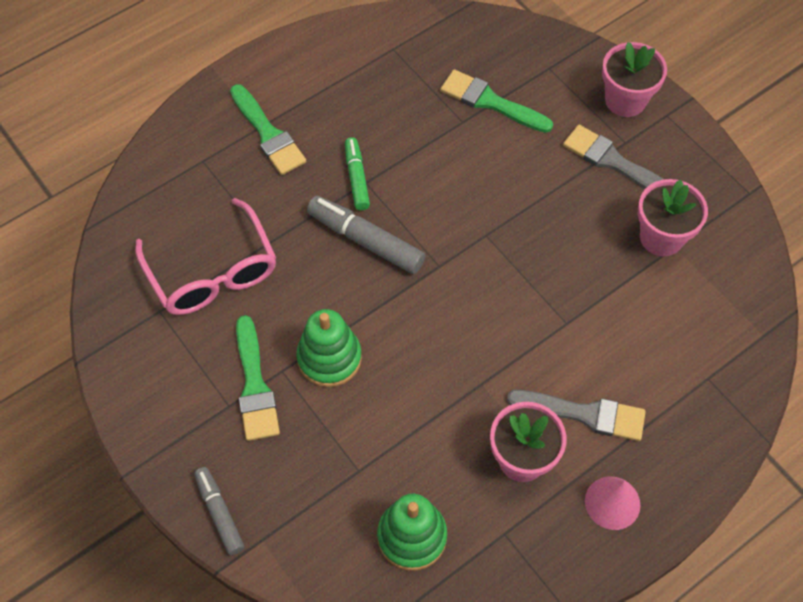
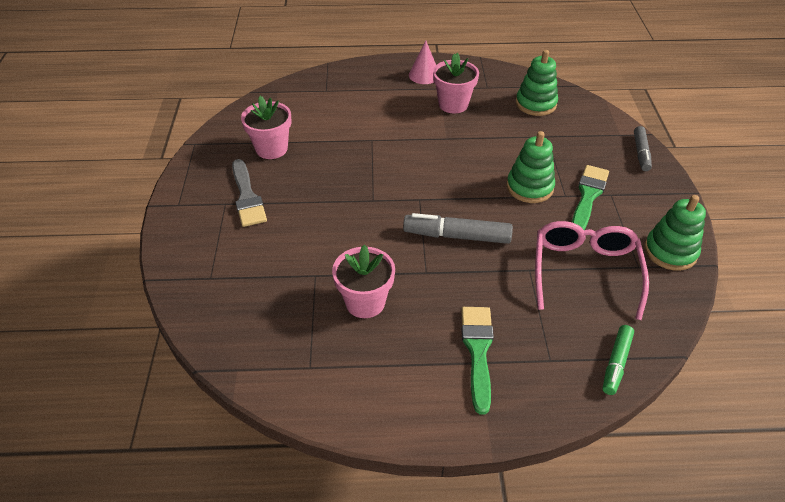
camera: 145 degrees left, 15 degrees down
(131, 352) = (670, 251): none -> green stacking toy
(356, 178) = (430, 278): green marker -> green marker (616, 363)
(365, 240) = (456, 236): grey marker -> grey marker turned 120 degrees clockwise
(490, 102) = (280, 277): green brush -> none
(584, 414) = (403, 105): grey brush -> none
(625, 100) = (190, 227): pink flower pot -> pink flower pot (365, 302)

